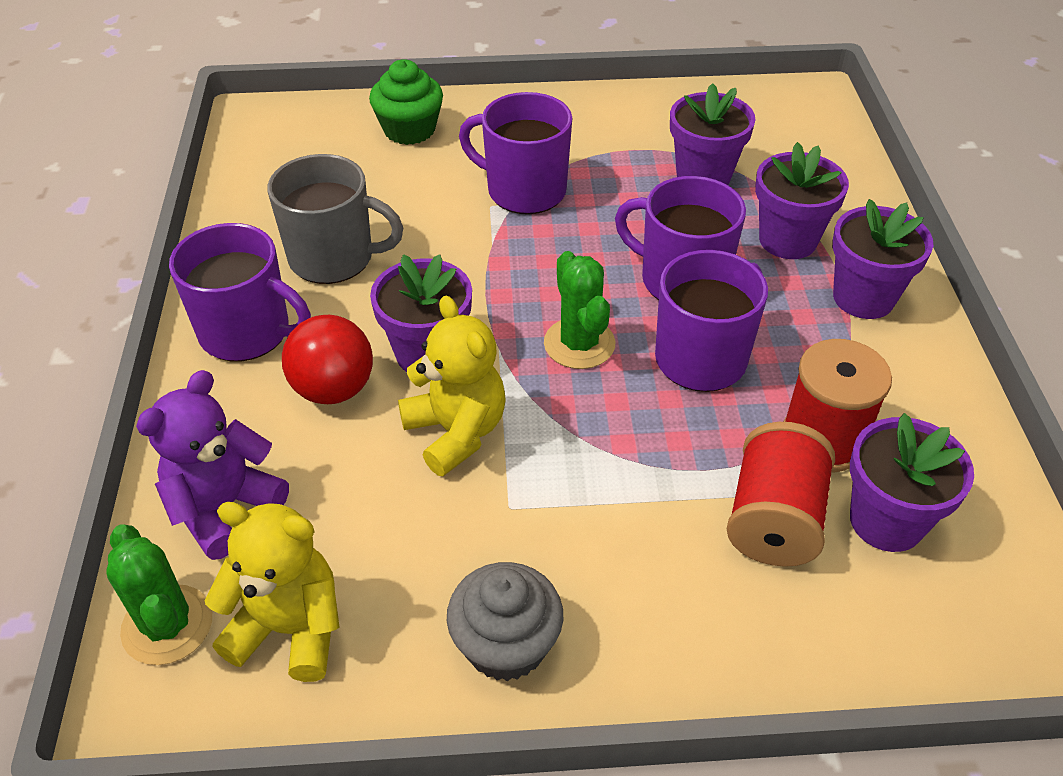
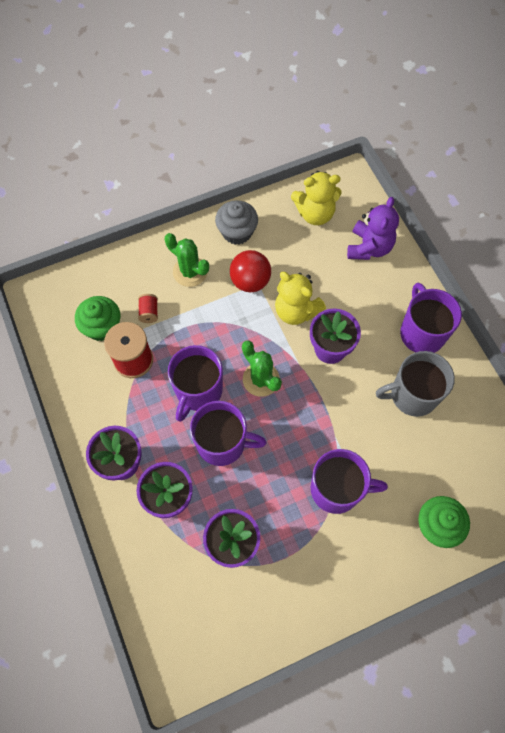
camera: 160 degrees right, 20 degrees up
(167, 625) = (358, 201): green cactus -> green cactus (190, 272)
(247, 332) = (421, 332): purple mug -> purple mug turned 75 degrees clockwise
(333, 389) = (361, 315): red ball -> red ball (250, 281)
(774, 520) = (149, 312): red spool -> red spool, size x0.50
(886, 521) = (102, 327): purple flower pot -> green cupcake

